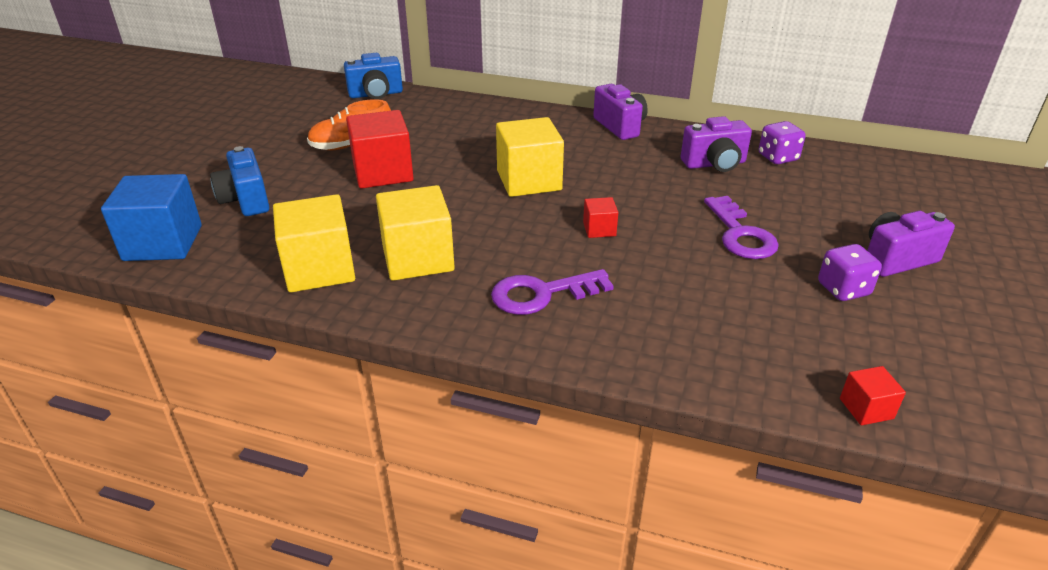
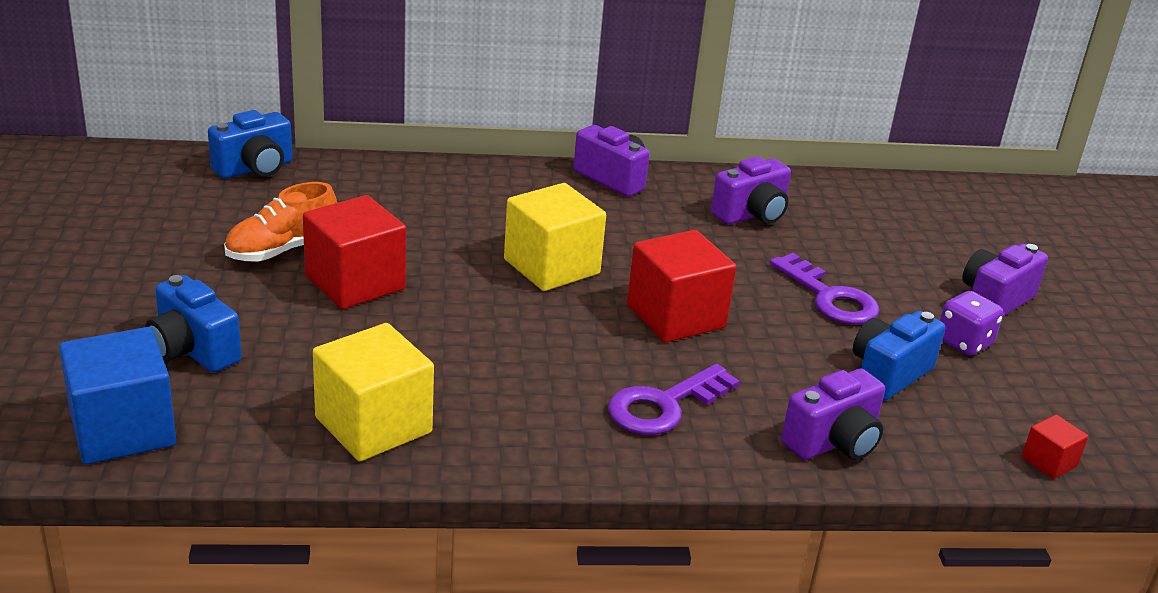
camera: 25 degrees left, 5 degrees down
(418, 258) = (488, 389): yellow cube -> none
(599, 229) = (675, 316): red cube -> red cube, size x2.09
(666, 350) = (833, 442): none -> purple camera
(754, 303) = (888, 374): none -> blue camera
(778, 157) = (814, 197): purple dice -> none

